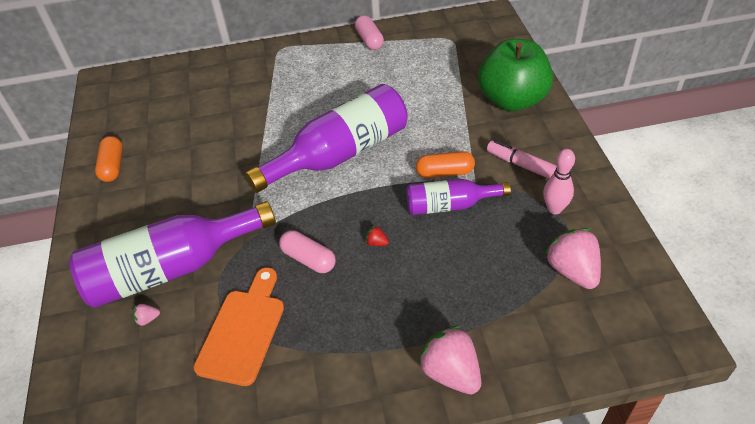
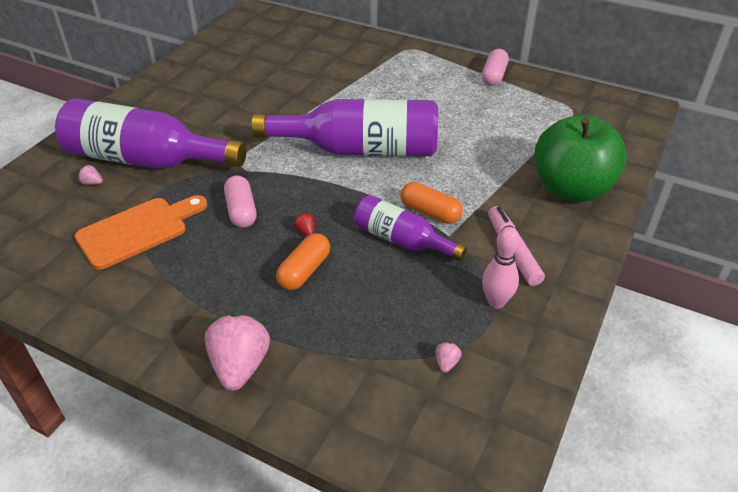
camera: 35 degrees right, 5 degrees down
(113, 166) = (192, 71): orange capsule -> orange capsule (304, 271)
(572, 271) = (446, 363): pink strawberry -> pink strawberry, size x0.41

